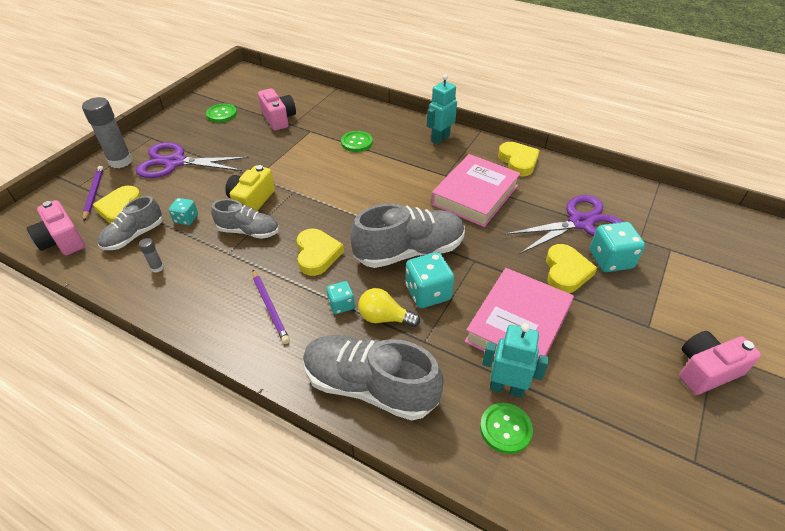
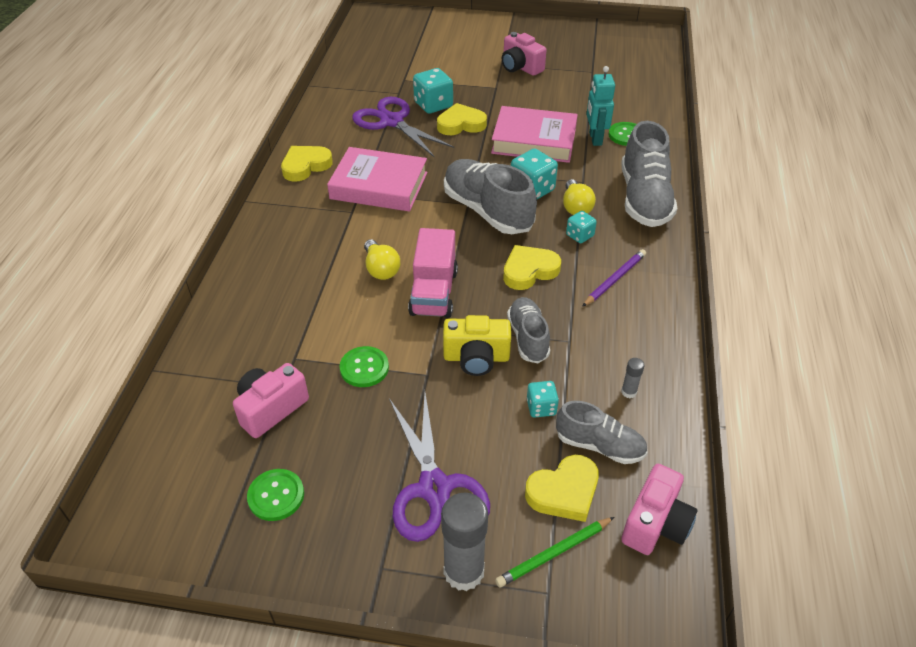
camera: 110 degrees left, 0 degrees up
(94, 194) = (554, 553): purple pencil -> green pencil
(327, 196) = (434, 293): none -> pink truck
(356, 142) = (310, 300): green button -> green button (364, 368)
(369, 177) = (381, 269): none -> yellow light bulb
(440, 138) = (276, 229): turquoise robot -> none

